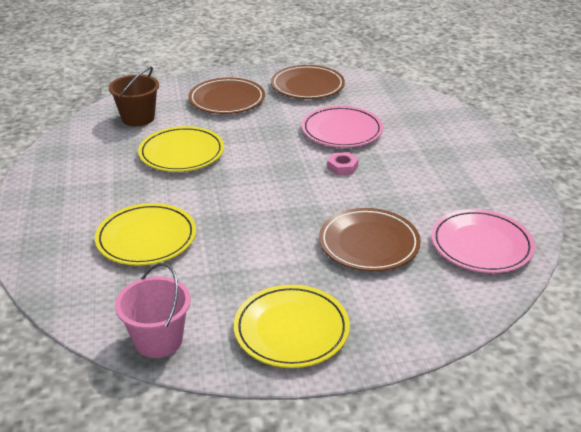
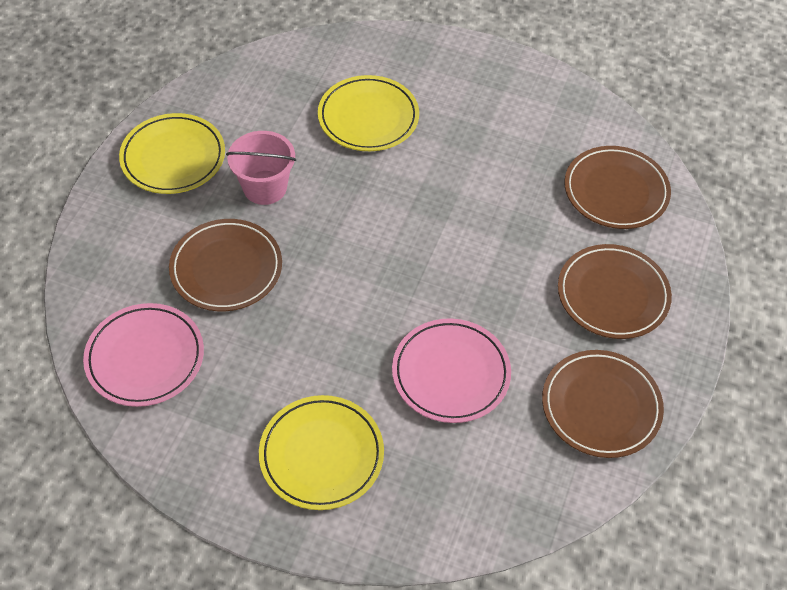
camera: 120 degrees right, 20 degrees up
(138, 118) = (616, 191): brown bucket -> brown plate
(158, 340) = (234, 80): pink bucket -> pink bucket (265, 187)
(182, 153) = (504, 198): yellow plate -> yellow plate (321, 455)
(342, 167) = (370, 326): pink nut -> none

